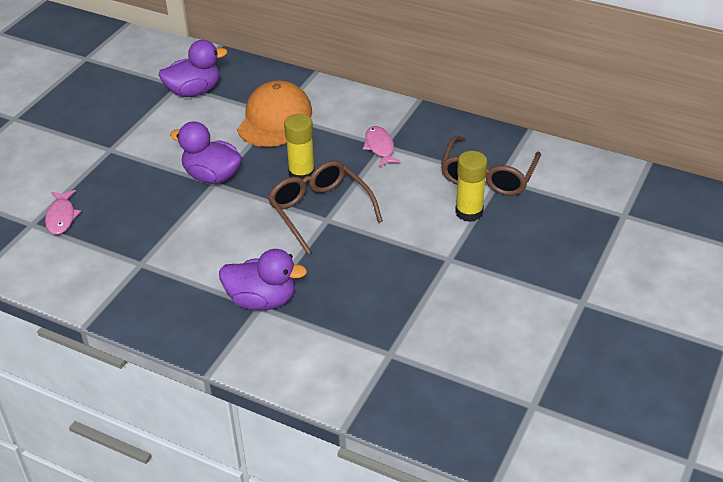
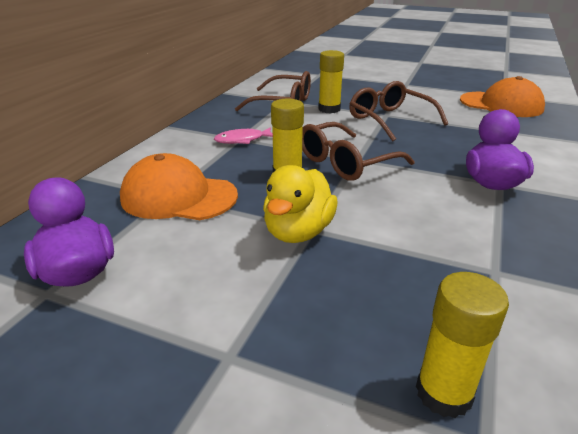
camera: 95 degrees left, 10 degrees down
(61, 217) = (444, 393): pink fish -> yellow glue stick
(212, 176) = (298, 232): purple duck -> yellow duck
(431, 259) = (389, 120): none -> brown glasses
(489, 386) = (501, 104): none -> orange cap

